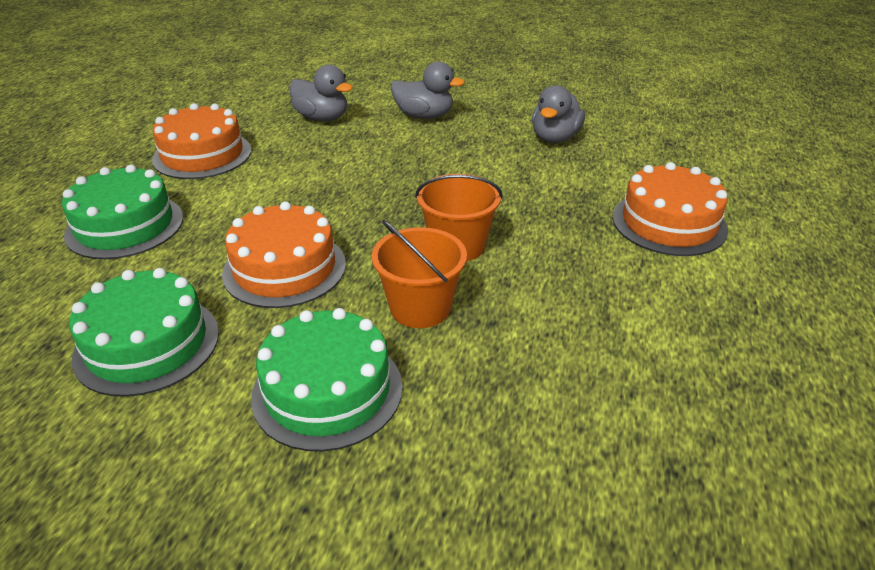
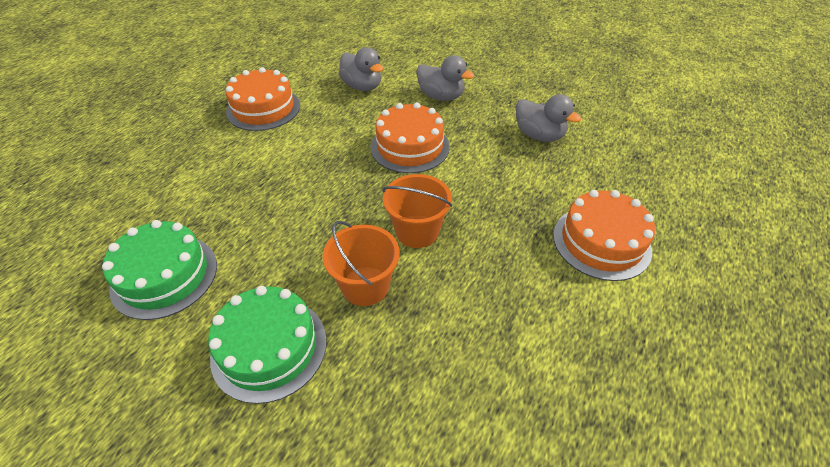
camera: 15 degrees right, 10 degrees up
(125, 226) = (188, 165): green cake -> none
(284, 268) = (281, 227): orange cake -> orange cake (410, 146)
(555, 138) = (539, 135): grey duck -> grey duck turned 90 degrees counterclockwise

